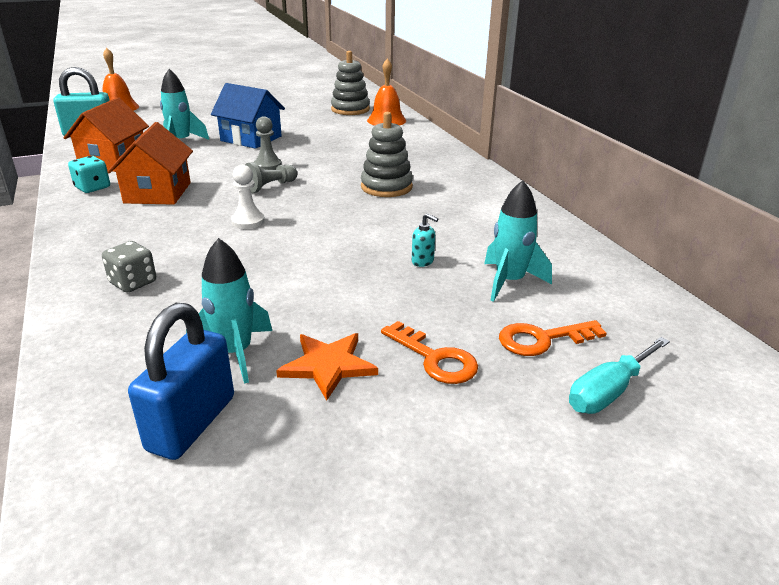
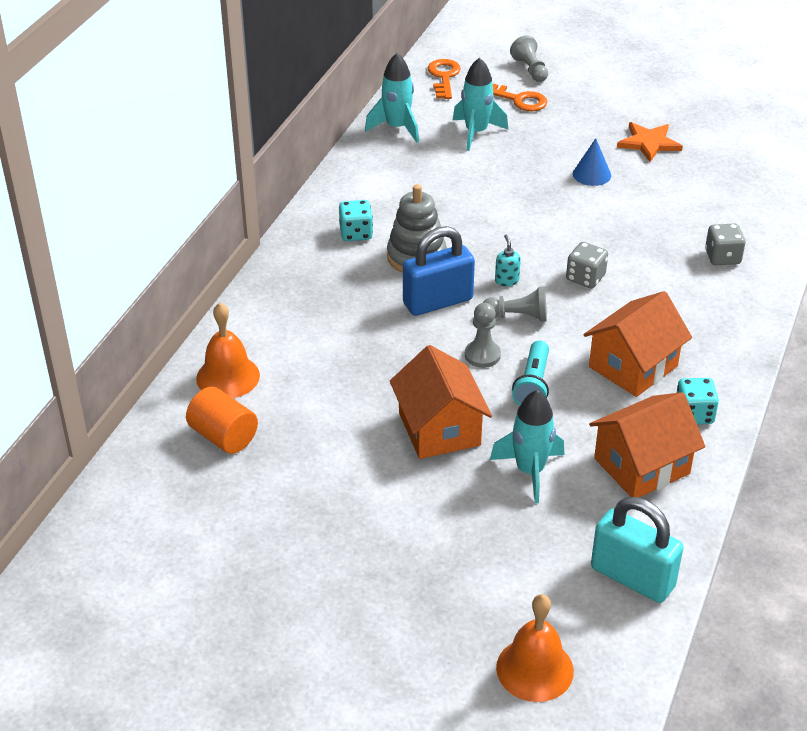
camera: 135 degrees left, 10 degrees up
(192, 423) = (742, 151): blue padlock -> blue padlock (438, 301)
(218, 166) = (533, 385): none -> turquoise flashlight
(235, 353) = (693, 174): turquoise rocket -> turquoise rocket (397, 128)
(248, 221) = (585, 278): white pawn -> grey dice
(251, 138) = (439, 429): blue house -> orange house
(345, 297) = (592, 174): none -> blue cone
(350, 109) = (223, 436): grey stacking toy -> orange cylinder
(423, 261) = (505, 172): turquoise soap dispenser -> turquoise soap dispenser (506, 280)
(435, 358) = (588, 119): orange key -> orange key (444, 77)
(447, 182) = (356, 233): none -> turquoise dice
(608, 391) = (530, 69): turquoise screwdriver -> grey pawn

